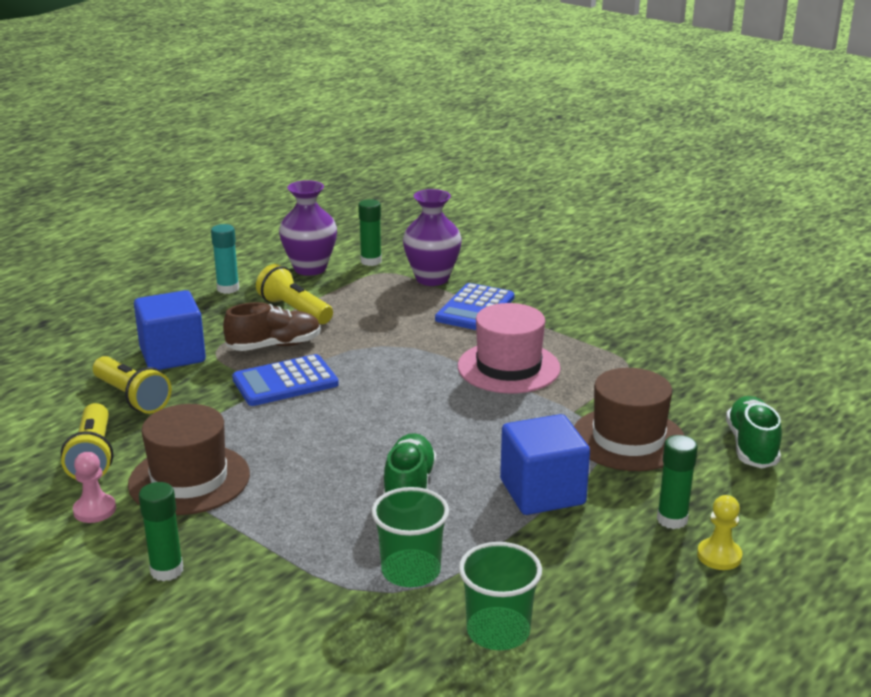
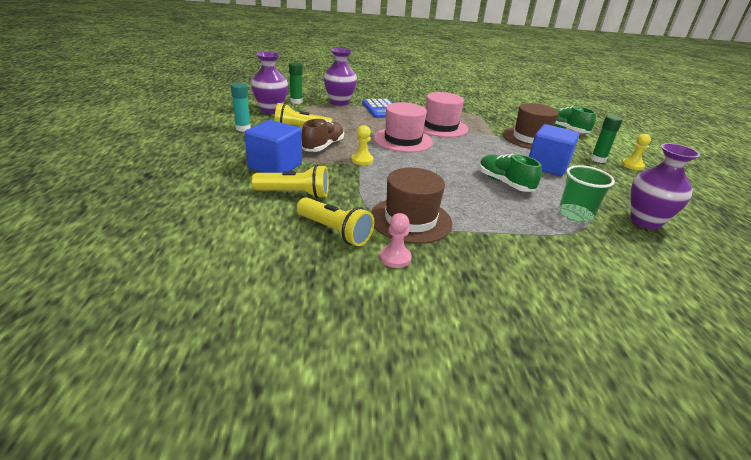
camera: 45 degrees left, 5 degrees up
(167, 570) = (494, 267): green glue stick -> none
(285, 382) = (362, 160): blue calculator -> yellow pawn
(400, 371) = (403, 140): none -> pink hat
(498, 631) = (645, 221): green cup -> purple vase

